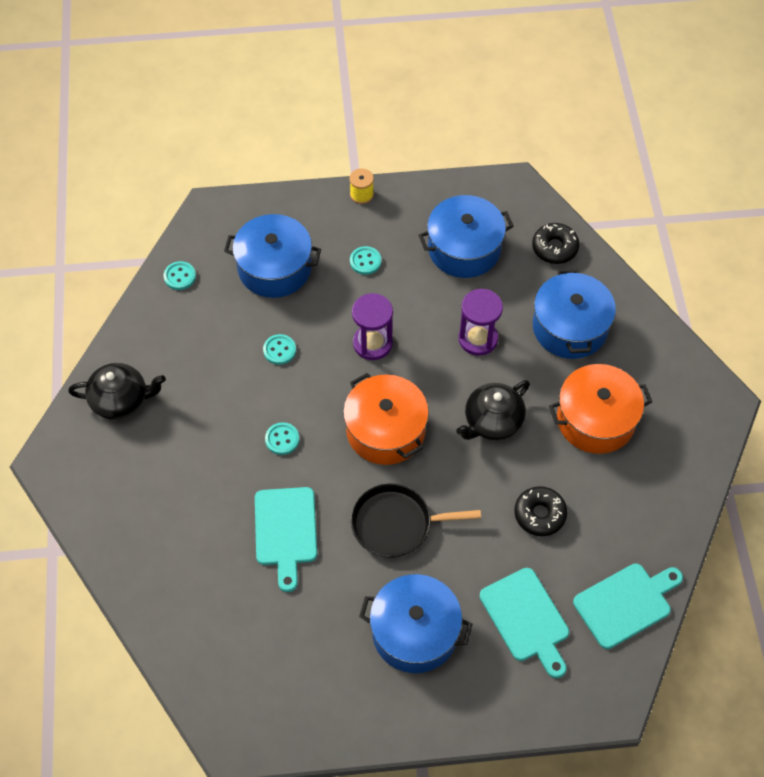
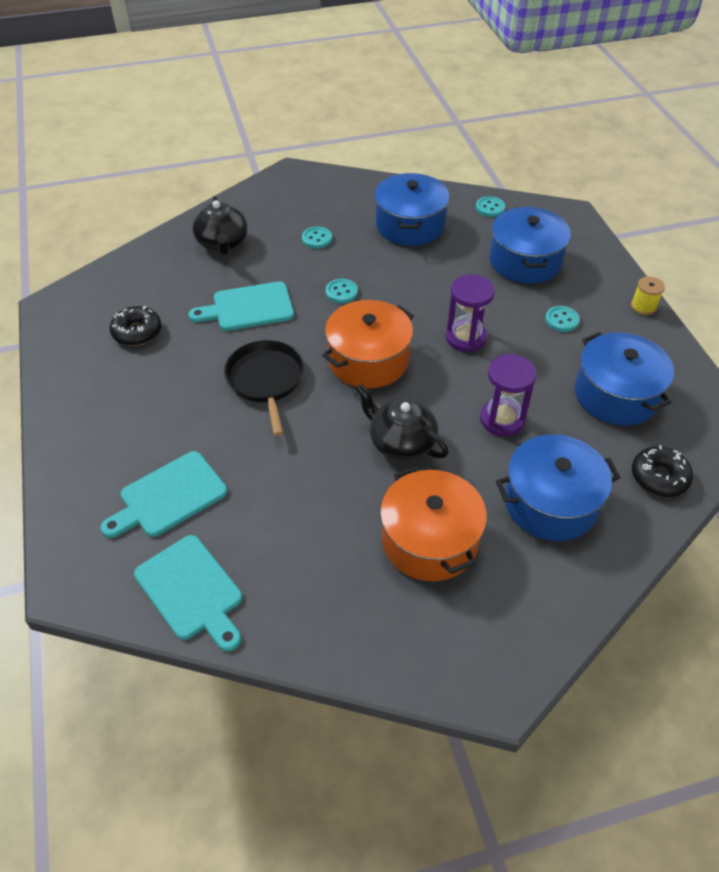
camera: 80 degrees right, 10 degrees down
(121, 400) = (356, 197): black teapot -> black teapot (222, 243)
(279, 350) = (435, 277): turquoise button -> turquoise button (317, 239)
(414, 632) = (152, 408): blue pot -> blue pot (410, 225)
(539, 514) = (294, 496): black donut -> black donut (137, 332)

